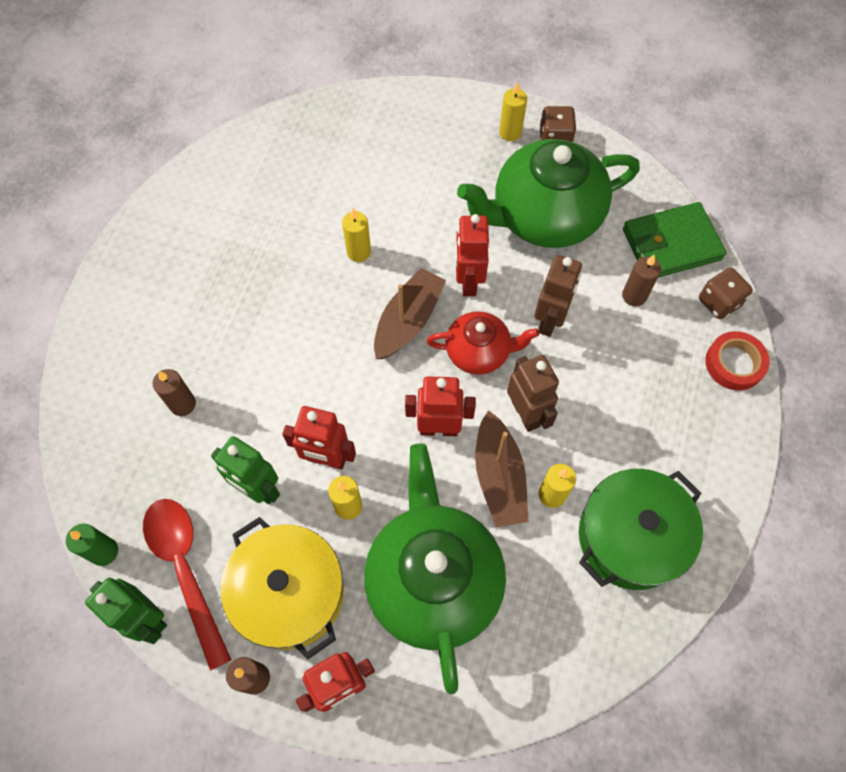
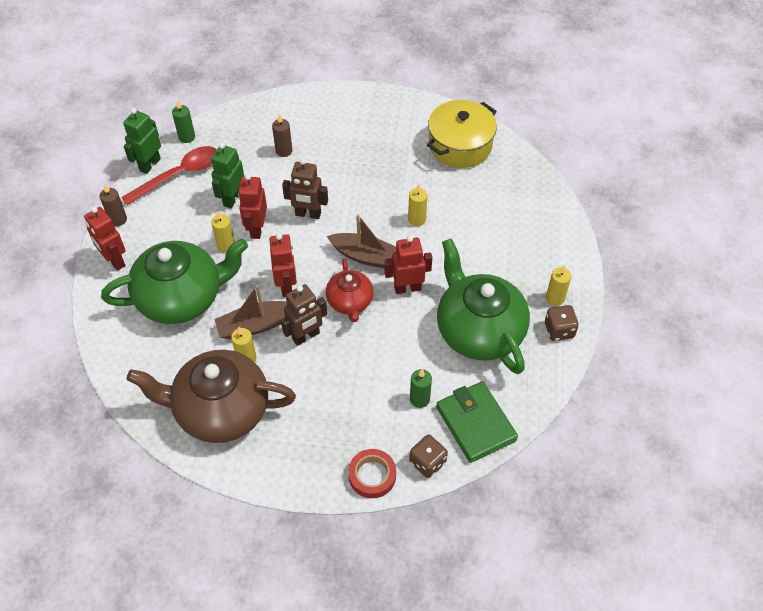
camera: 80 degrees right, 10 degrees down
(289, 593) = (168, 226): yellow pot -> yellow pot (460, 145)
(549, 321) = (385, 343): brown robot -> brown robot (308, 214)
(631, 537) = (220, 410): green pot -> brown teapot
(634, 296) = (419, 399): brown candle -> green candle

